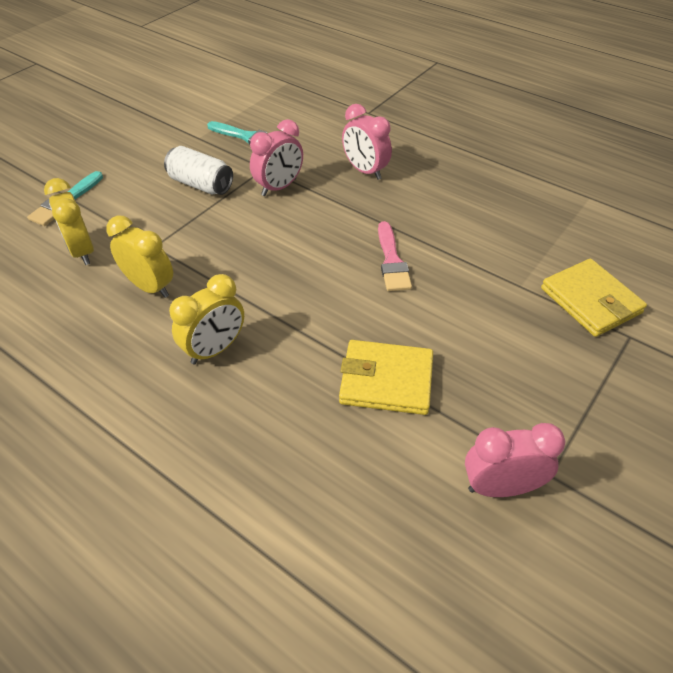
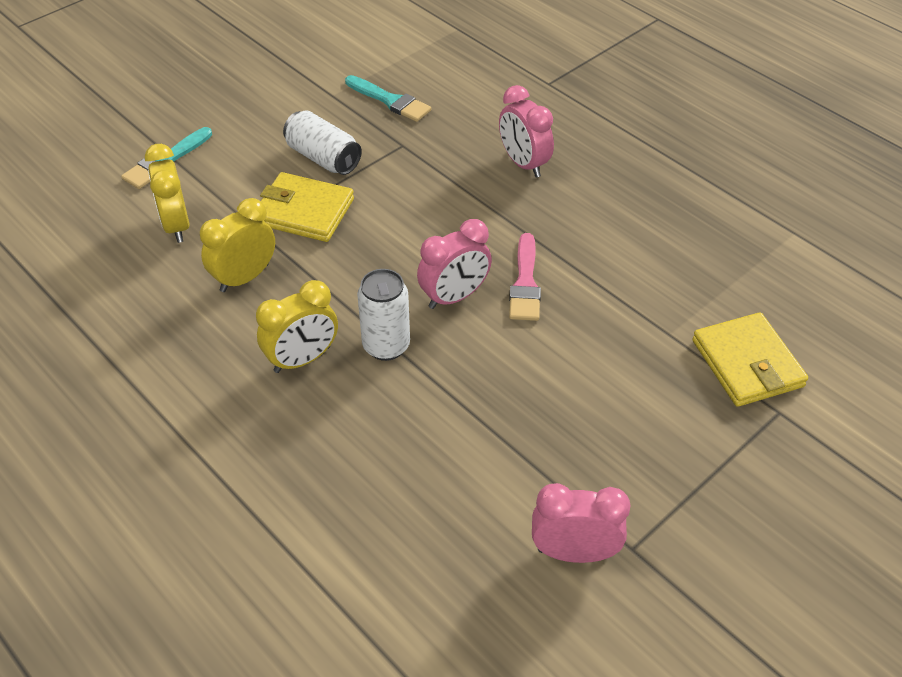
camera: 10 degrees right, 0 degrees up
(150, 287) = (244, 278): yellow clock -> yellow clock turned 90 degrees counterclockwise
(279, 187) = (414, 173): pink clock -> pink clock (454, 297)
(287, 327) = (386, 346): none -> white can
(386, 380) = (481, 421): yellow wallet -> yellow wallet (304, 211)

